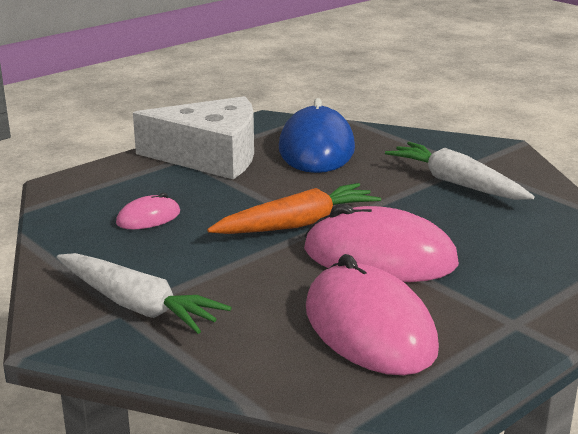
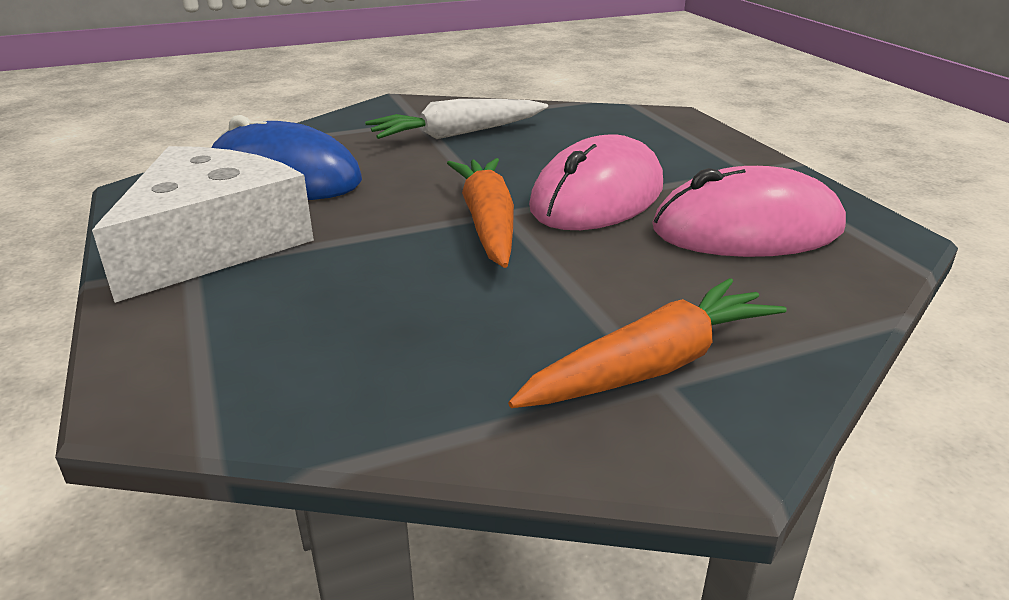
camera: 70 degrees left, 5 degrees up
(137, 305) = (652, 366): white carrot -> orange carrot
(148, 218) = (376, 322): pink mouse -> none

